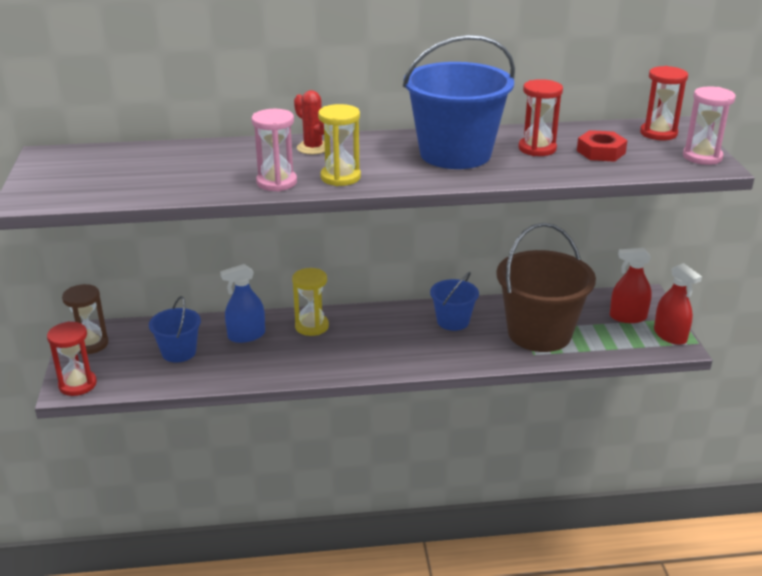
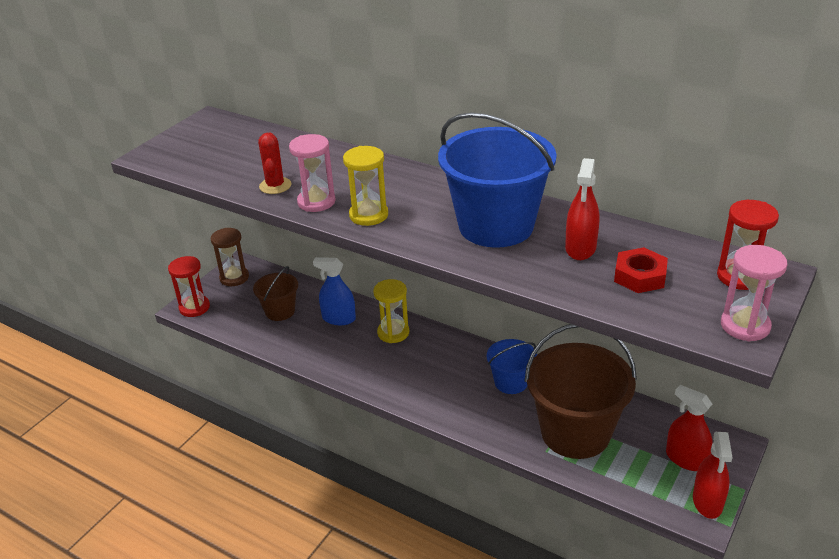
camera: 40 degrees right, 5 degrees up
(179, 352) = (280, 311): blue bucket -> brown bucket
(313, 148) = (390, 176): red cactus -> red cactus (275, 186)
(537, 149) = (580, 248): red hourglass -> red spray bottle

